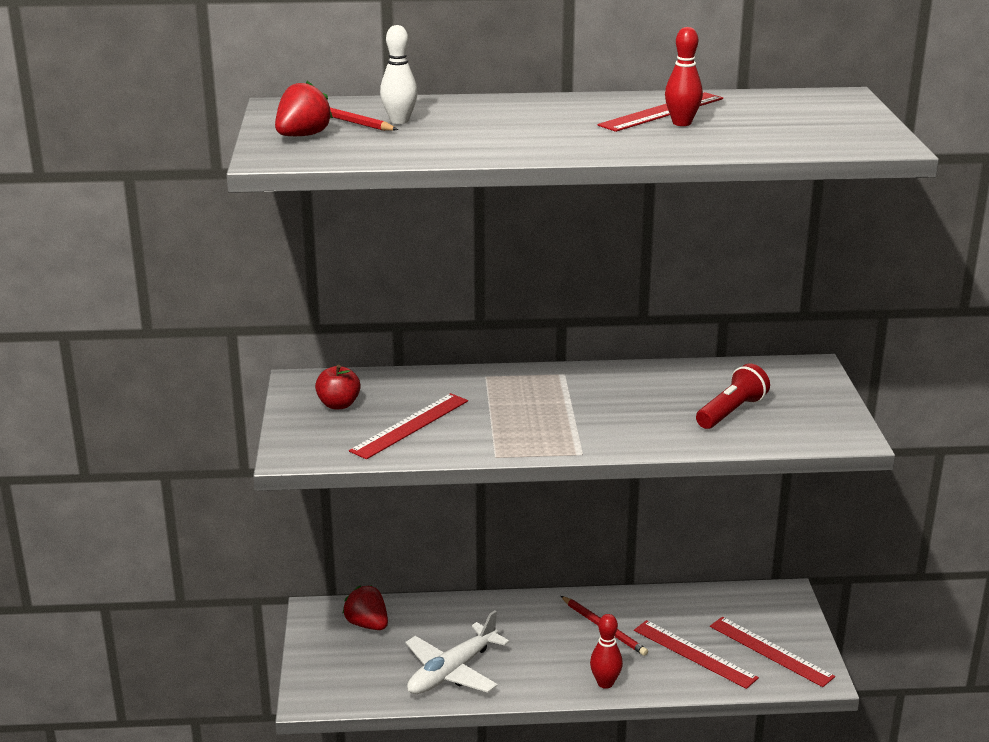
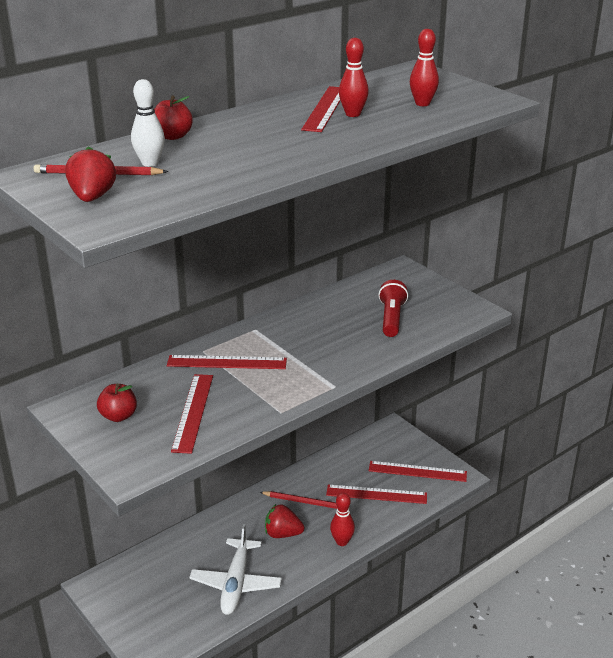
camera: 35 degrees left, 5 degrees up
(367, 624) = (142, 577): red strawberry -> red strawberry (282, 534)
(460, 104) = (172, 136): none -> red apple
(496, 394) = (227, 362): none -> red ruler
(783, 130) = (422, 103): none -> red bowling pin

